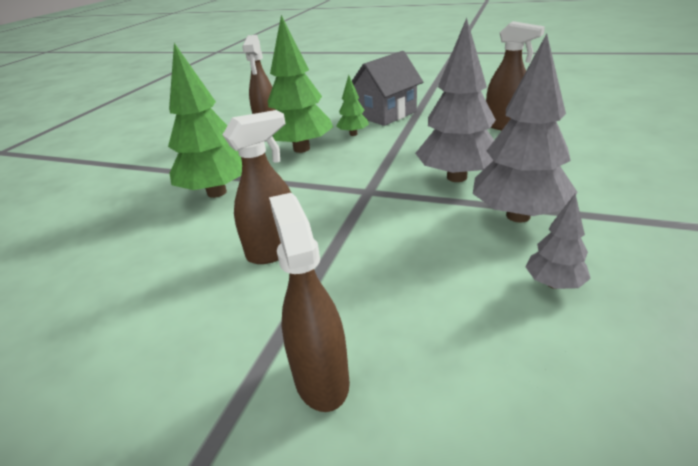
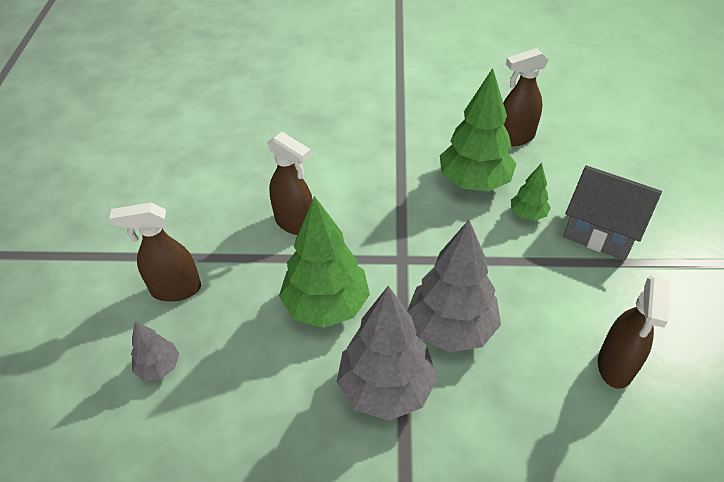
camera: 70 degrees right, 15 degrees up
(217, 192) = (370, 154): green tree -> green tree (326, 305)
(321, 378) = (175, 289): brown spray bottle -> brown spray bottle turned 150 degrees counterclockwise
(553, 284) = (285, 417): grey tree -> grey tree (159, 367)

